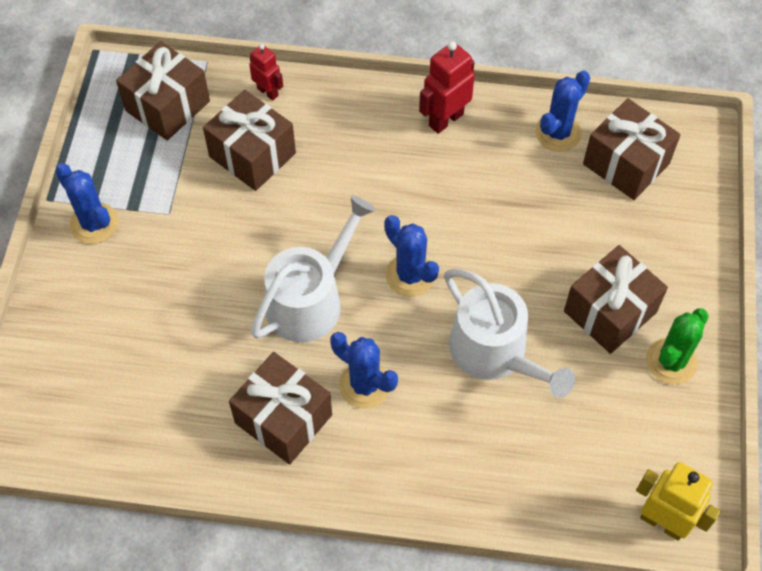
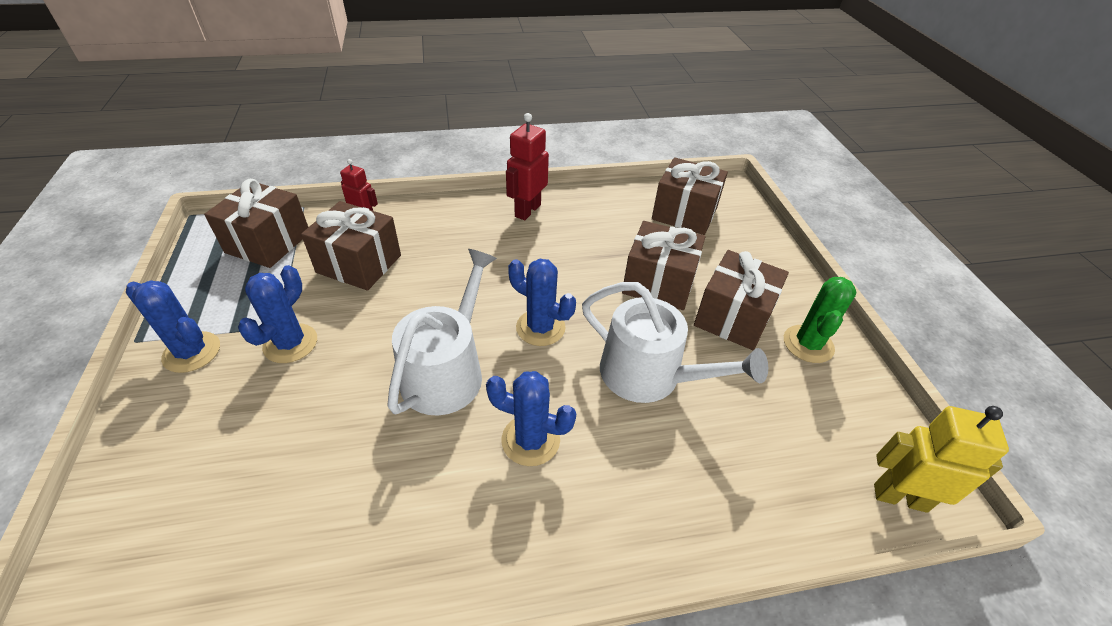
camera: 20 degrees left, 15 degrees down
(283, 419) = (448, 503): brown gift -> brown gift (658, 283)
(558, 133) = (621, 204): blue cactus -> blue cactus (290, 343)

